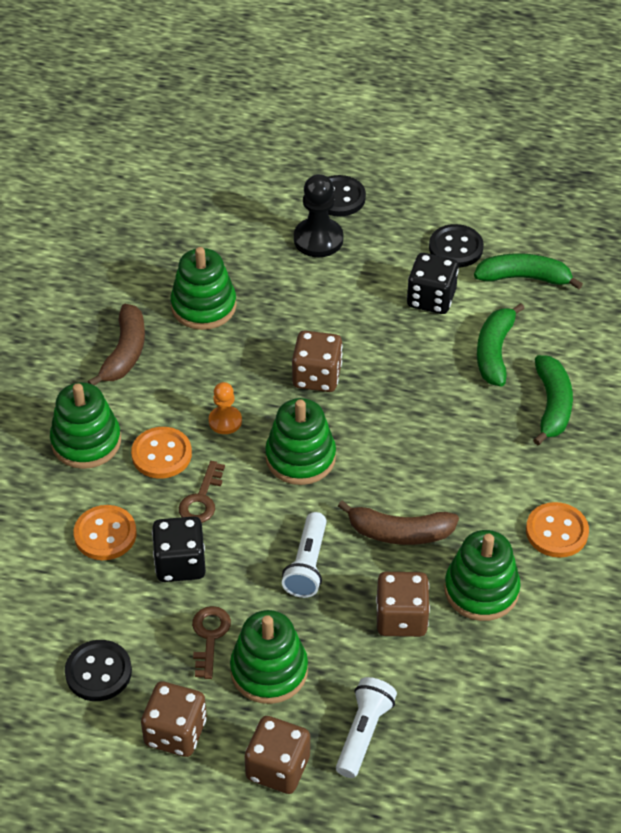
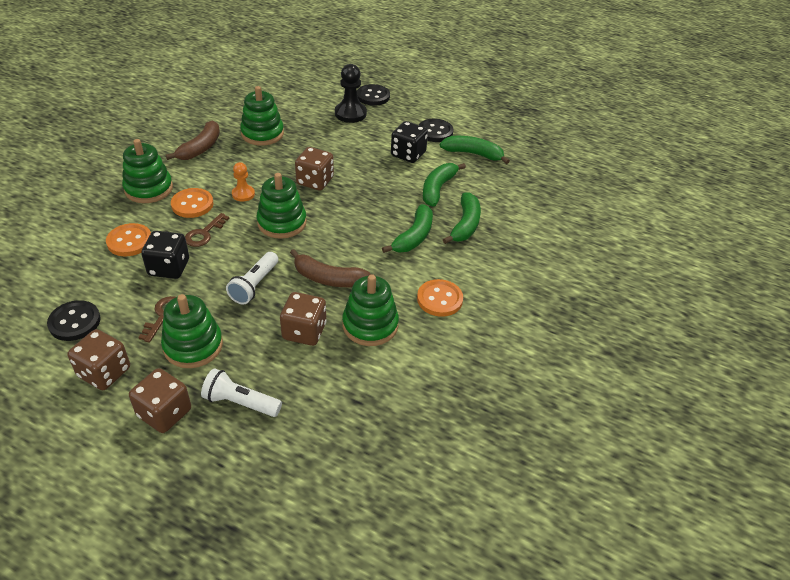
camera: 10 degrees right, 5 degrees down
(364, 733) = (240, 402): white flashlight -> white flashlight turned 105 degrees counterclockwise
(489, 440) = (414, 237): none -> green banana

